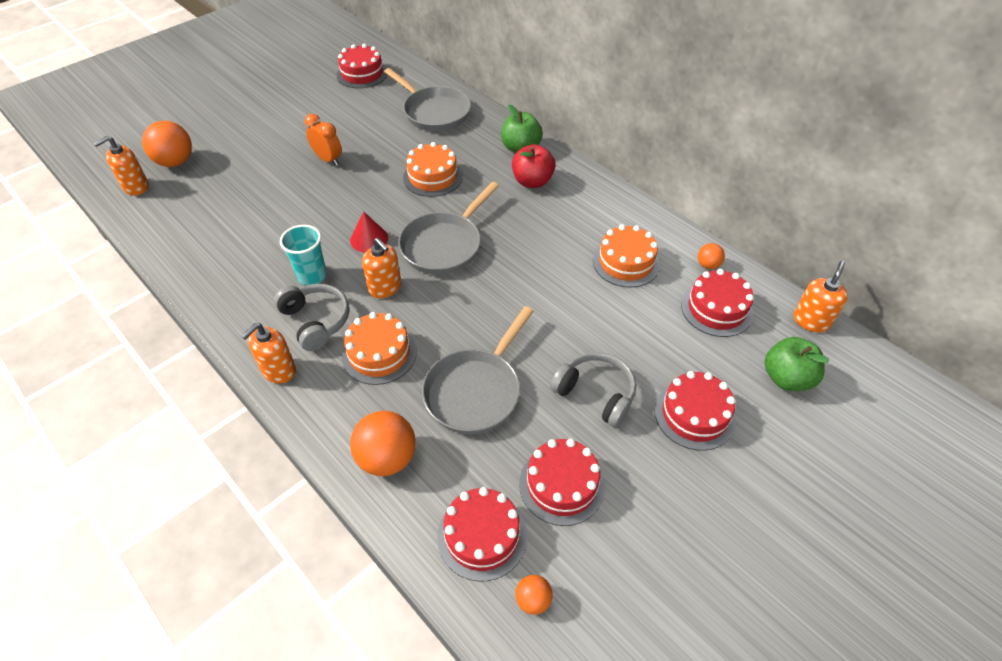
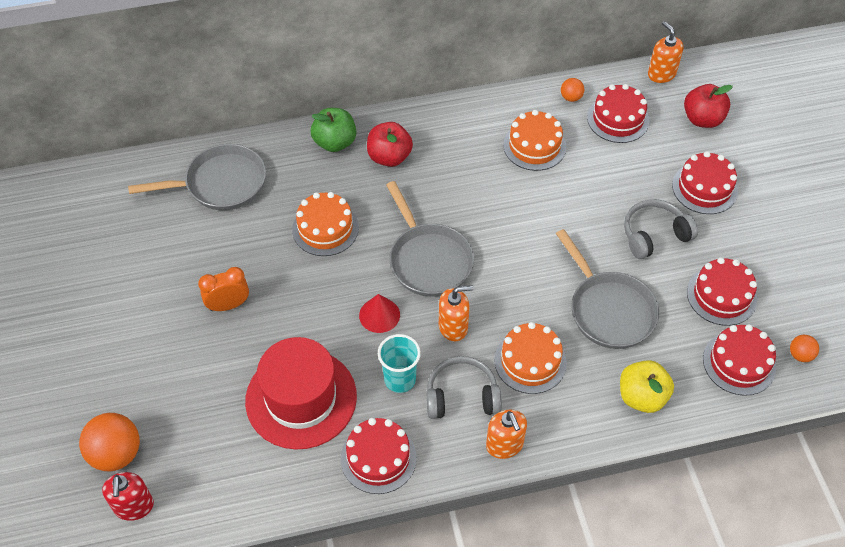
camera: 60 degrees left, 5 degrees up
(136, 187) = (134, 506): orange soap dispenser -> red soap dispenser
(264, 228) = (301, 398): none -> red hat
(362, 74) = (92, 218): red cake -> red cake (378, 458)
(387, 458) = (642, 397): orange ball -> yellow apple
(786, 378) = (702, 119): green apple -> red apple

